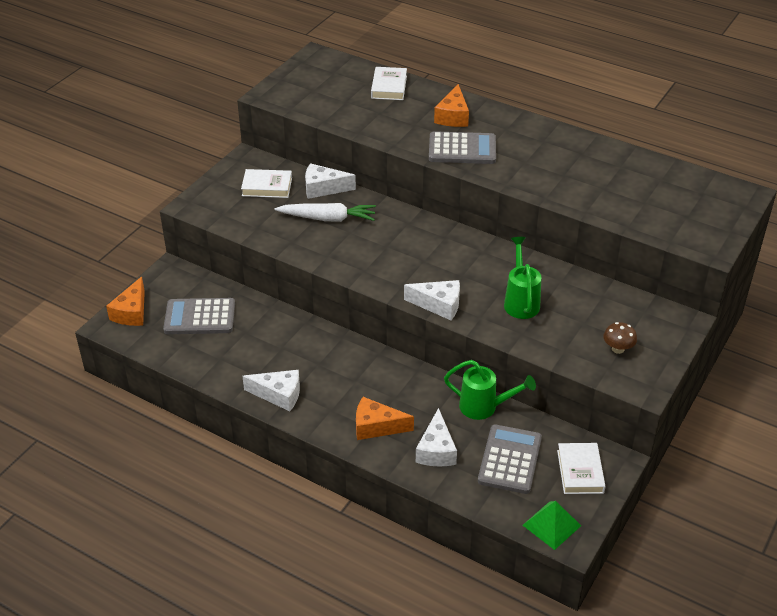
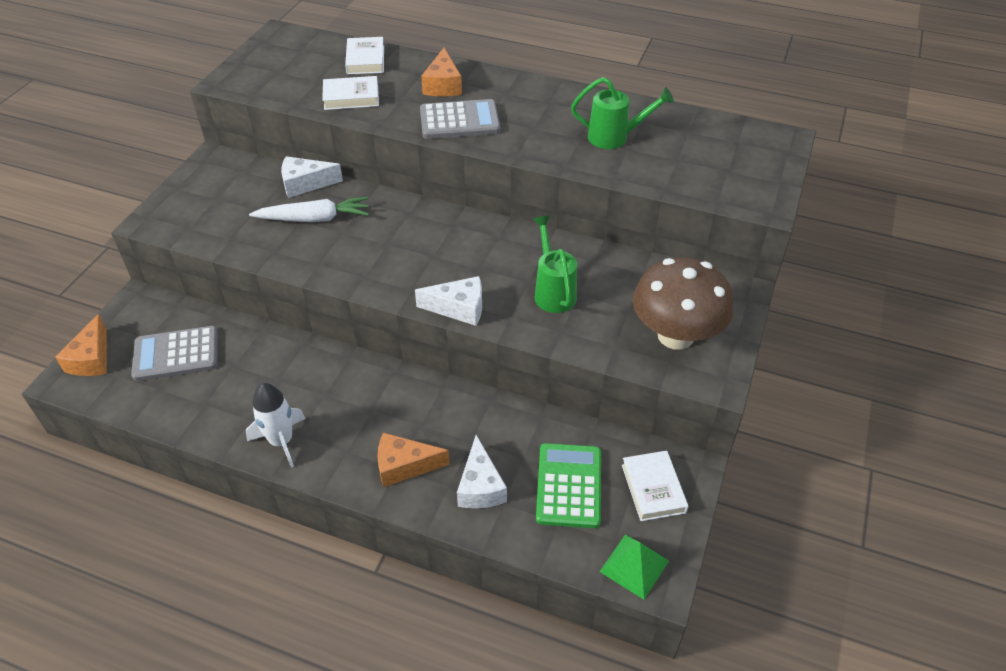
camera: 10 degrees left, 5 degrees up
(267, 187) = (239, 189): white book -> white book (351, 97)
(279, 395) = (281, 441): white cheese -> white rocket
(484, 407) = (528, 422): green watering can -> green watering can (615, 138)
(509, 460) = (569, 486): grey calculator -> green calculator
(618, 349) = (675, 336): brown mushroom -> brown mushroom, size x2.47

